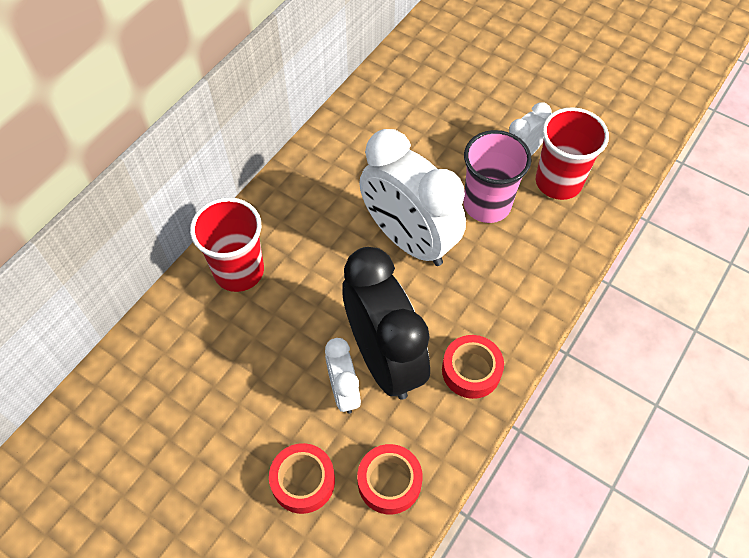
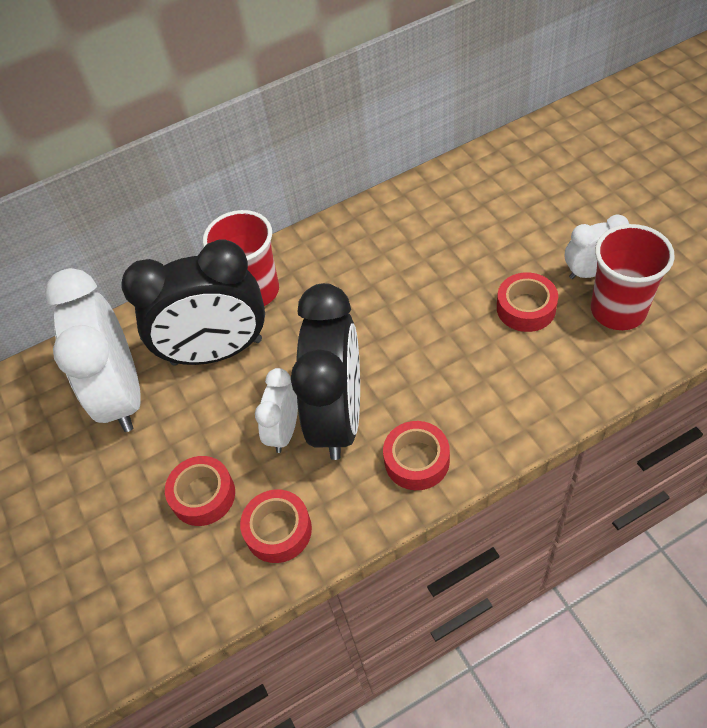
camera: 35 degrees right, 5 degrees down
(236, 342) = (217, 352): none -> black clock
(408, 240) = (426, 316): white clock -> white clock (122, 395)
(487, 204) = (526, 308): pink cup -> red tape

